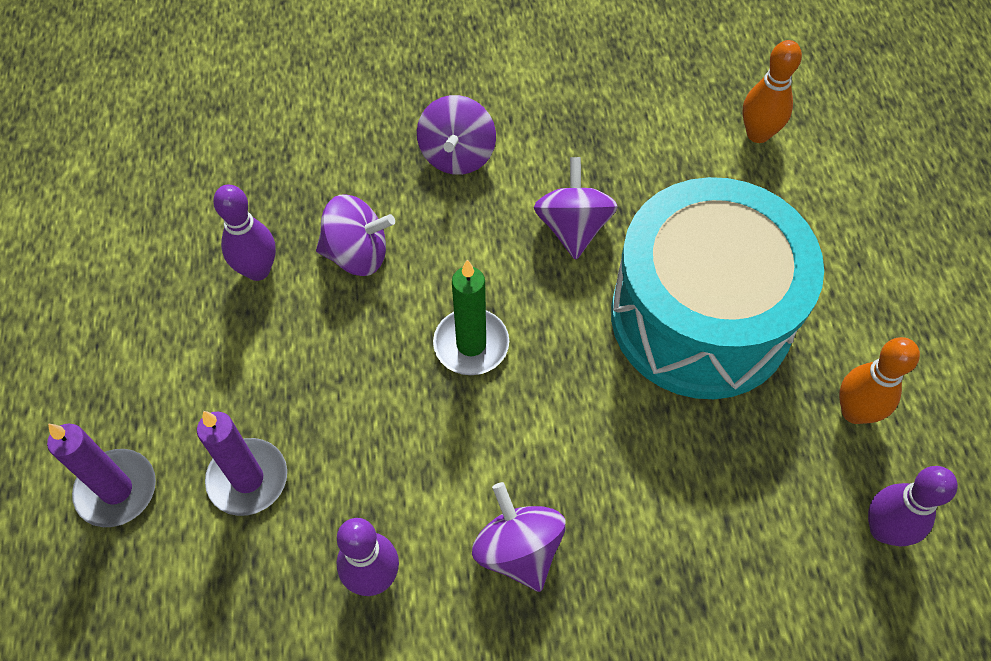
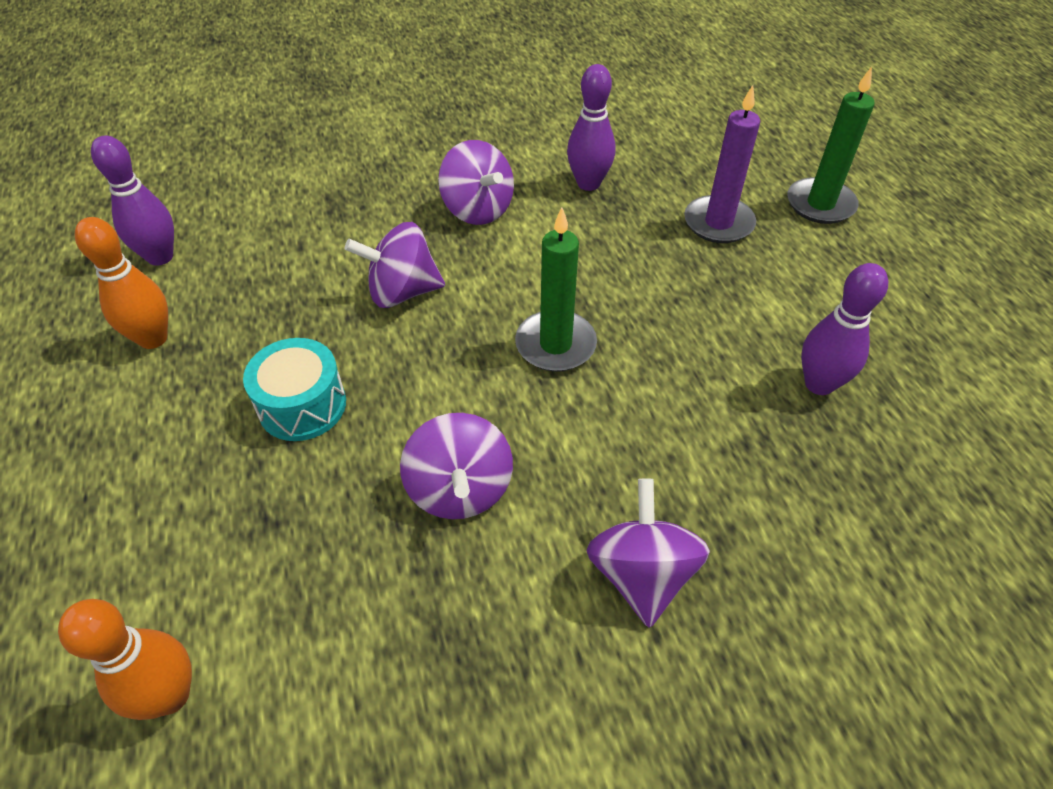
camera: 170 degrees right, 10 degrees down
(117, 490) = (820, 204): purple candle -> green candle
(357, 254) = (716, 417): purple spinning top -> purple spinning top (402, 292)
(700, 317) = (302, 405): turquoise drum -> turquoise drum, size x0.41

